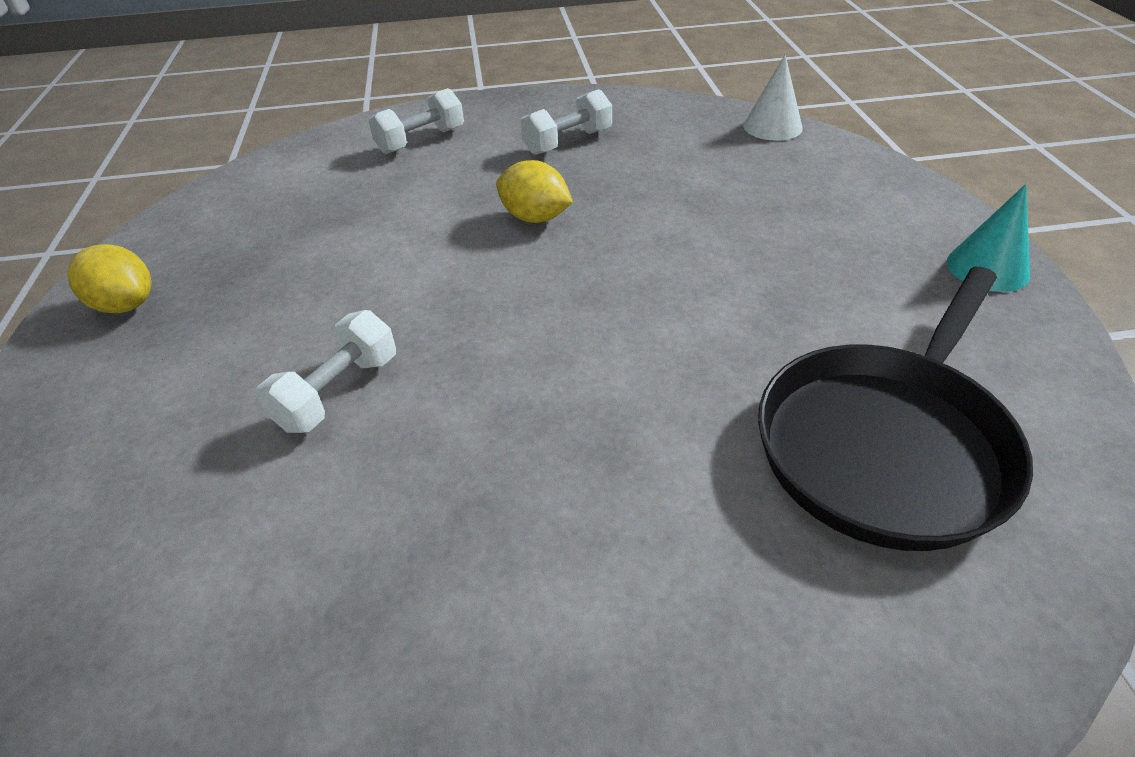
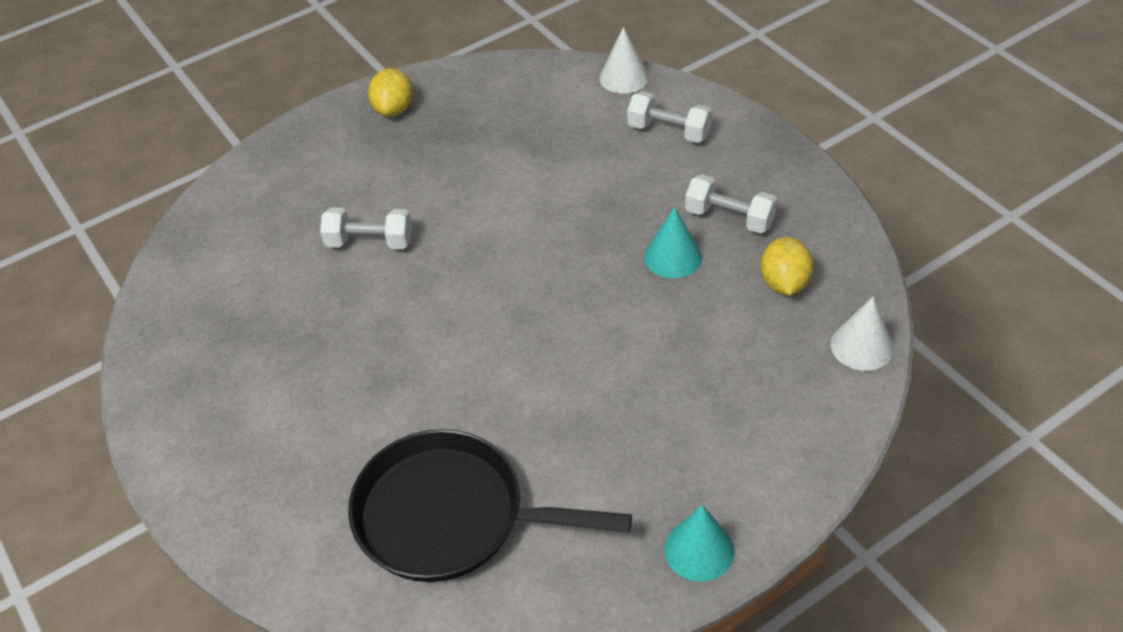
camera: 65 degrees right, 5 degrees up
(315, 143) = (624, 77): none -> white cone
(535, 218) = (600, 247): yellow lemon -> yellow lemon (784, 283)
(589, 181) = (673, 257): none -> turquoise cone

